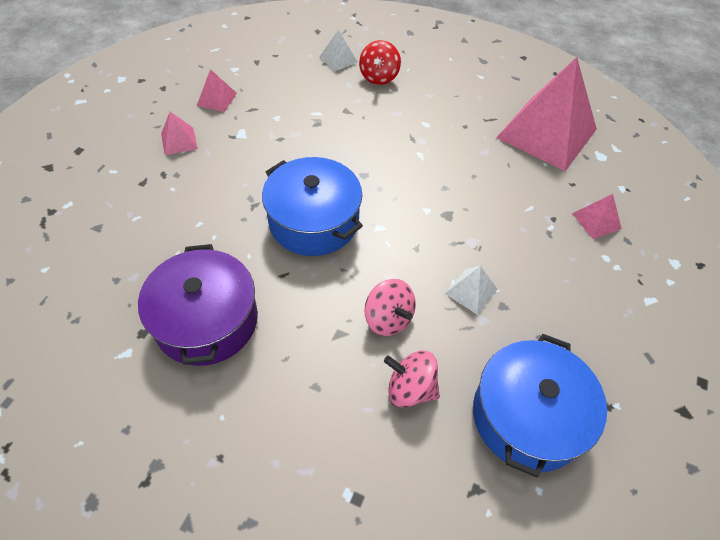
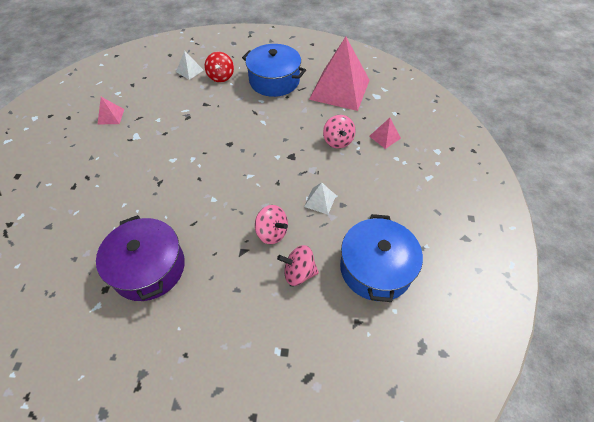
camera: 15 degrees left, 0 degrees up
(179, 141) = (91, 151): pink pyramid -> none
(314, 221) = (204, 182): blue pot -> blue pot (274, 81)
(522, 209) = (338, 141): none -> pink spinning top

